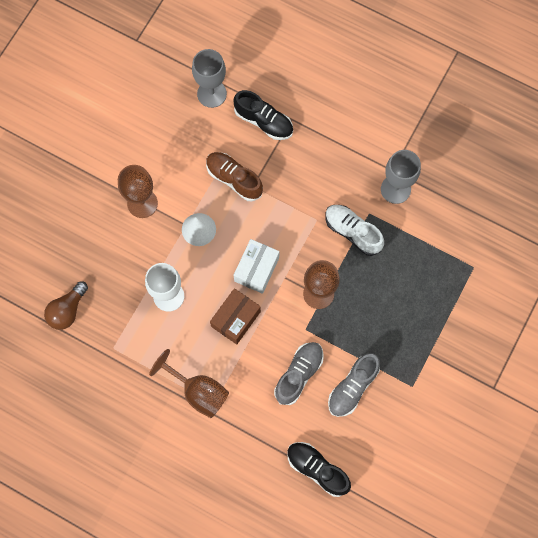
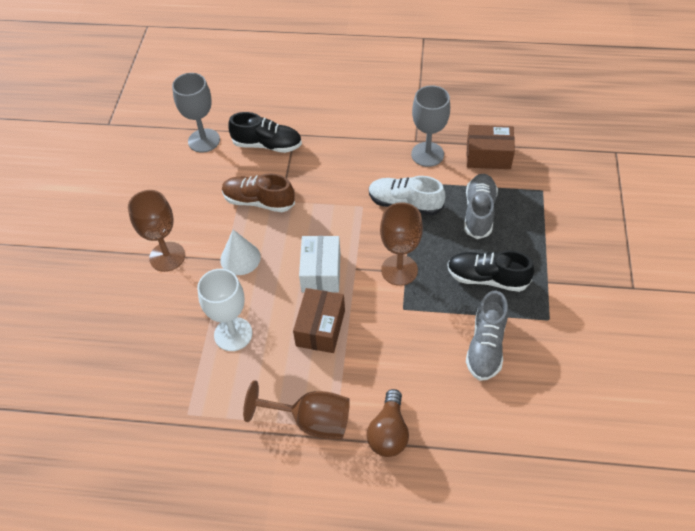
camera: 20 degrees left, 20 degrees down
(67, 310) = (116, 394): brown light bulb -> brown light bulb (388, 432)
(299, 374) = (419, 356): grey shoe -> grey shoe (479, 212)
(317, 469) = (495, 450): black shoe -> black shoe (487, 278)
(446, 213) = (488, 156): none -> brown box

